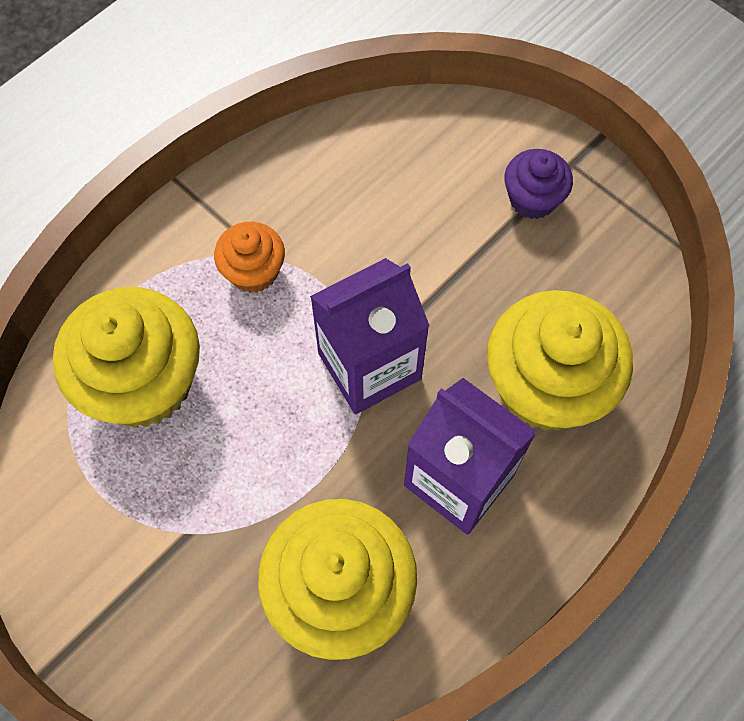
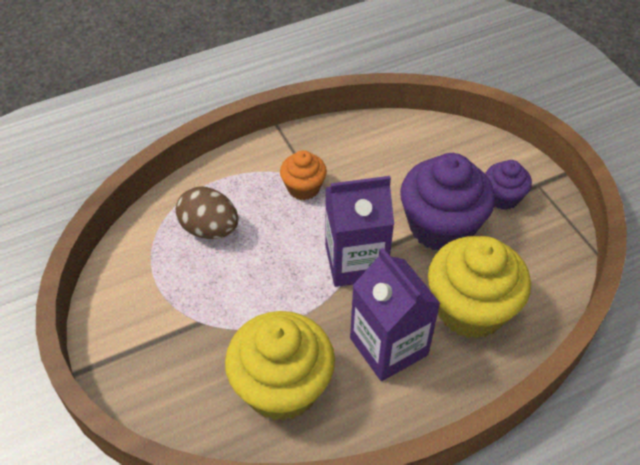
camera: 20 degrees right, 15 degrees down
(144, 382) = (209, 229): yellow cupcake -> brown egg
(465, 272) = (441, 226): none -> purple cupcake

